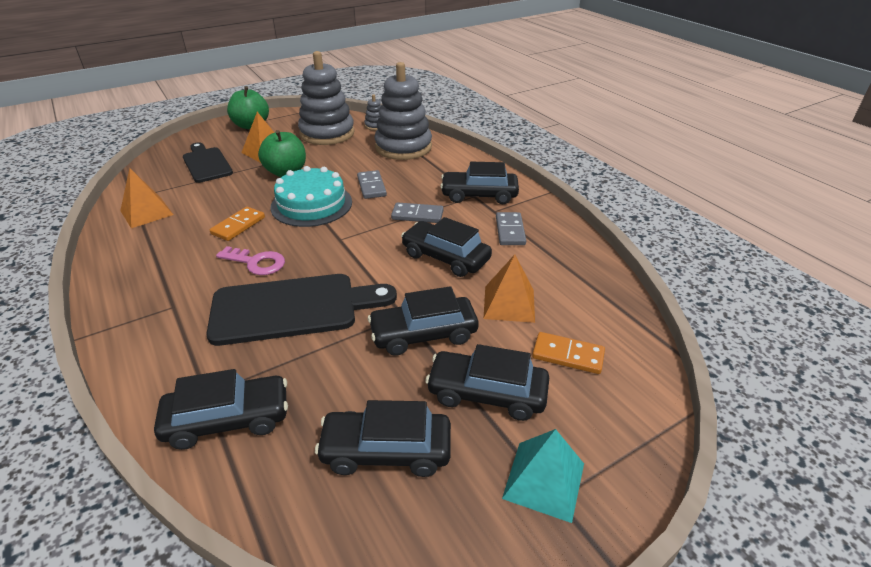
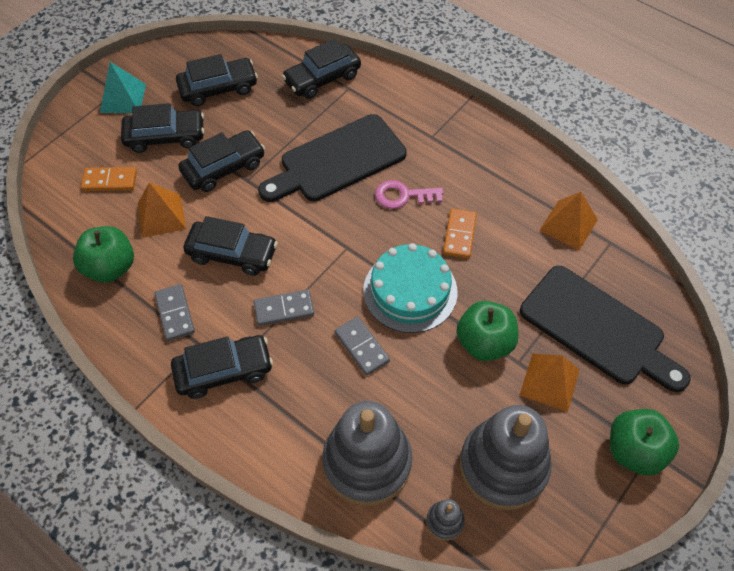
camera: 160 degrees right, 20 degrees up
(206, 163) = (597, 329): black cutting board -> black cutting board, size x1.53
(568, 273) = (110, 267): none -> green apple

